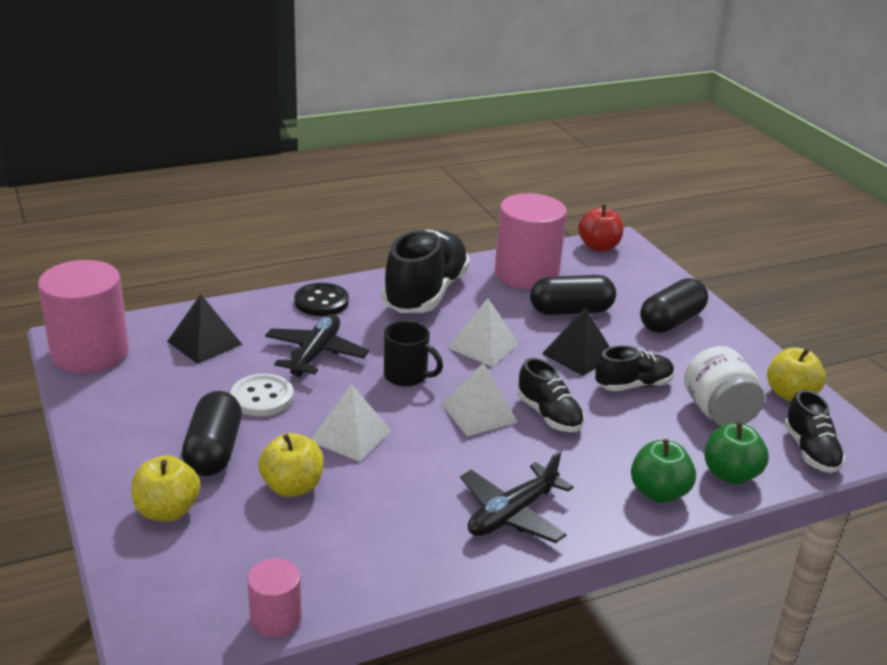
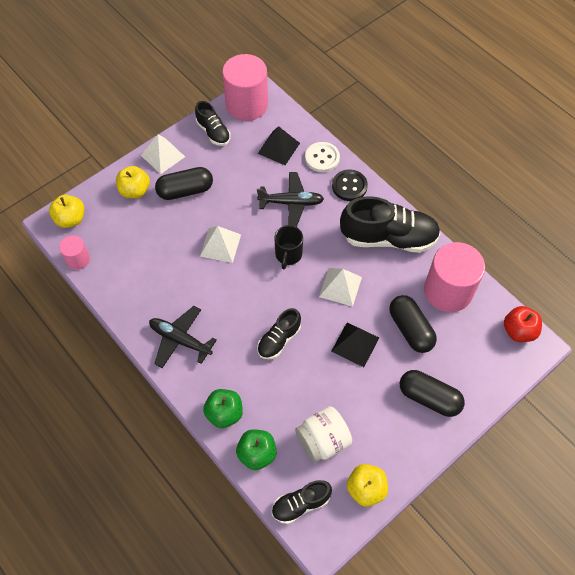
camera: 75 degrees right, 30 degrees up
(262, 397) = (238, 193): white button -> white button (322, 158)
(292, 487) = (169, 234): yellow apple -> yellow apple (71, 219)
(479, 413) = (266, 302): white pyramid -> white pyramid (163, 156)
(633, 385) = (333, 383): black shoe -> black shoe (213, 132)

